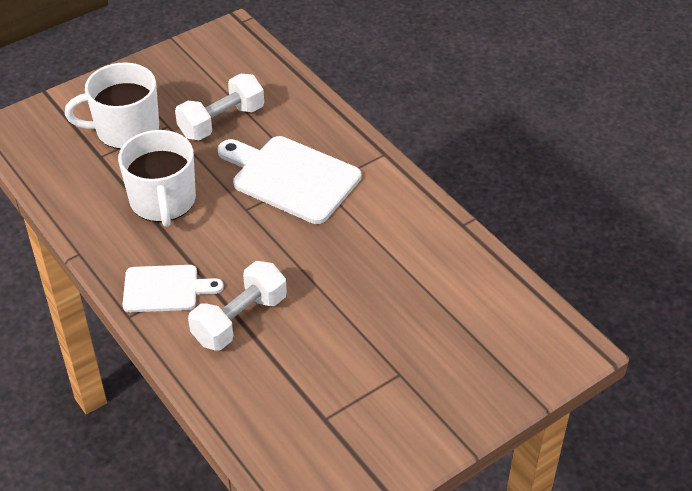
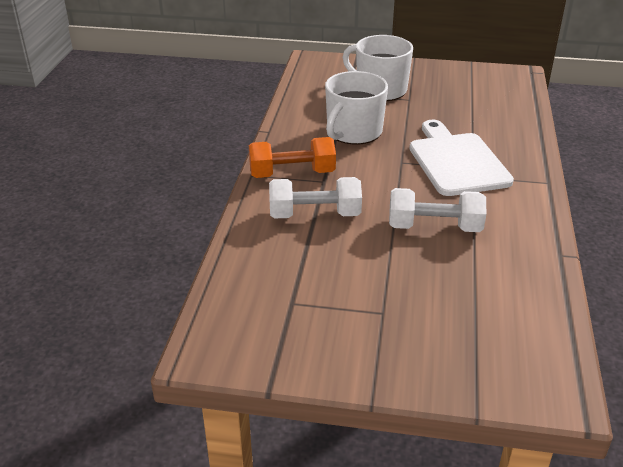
camera: 45 degrees right, 10 degrees down
(165, 289) = (292, 174): white cutting board -> orange dumbbell
(221, 122) = (447, 112): white dumbbell -> white dumbbell (434, 227)

